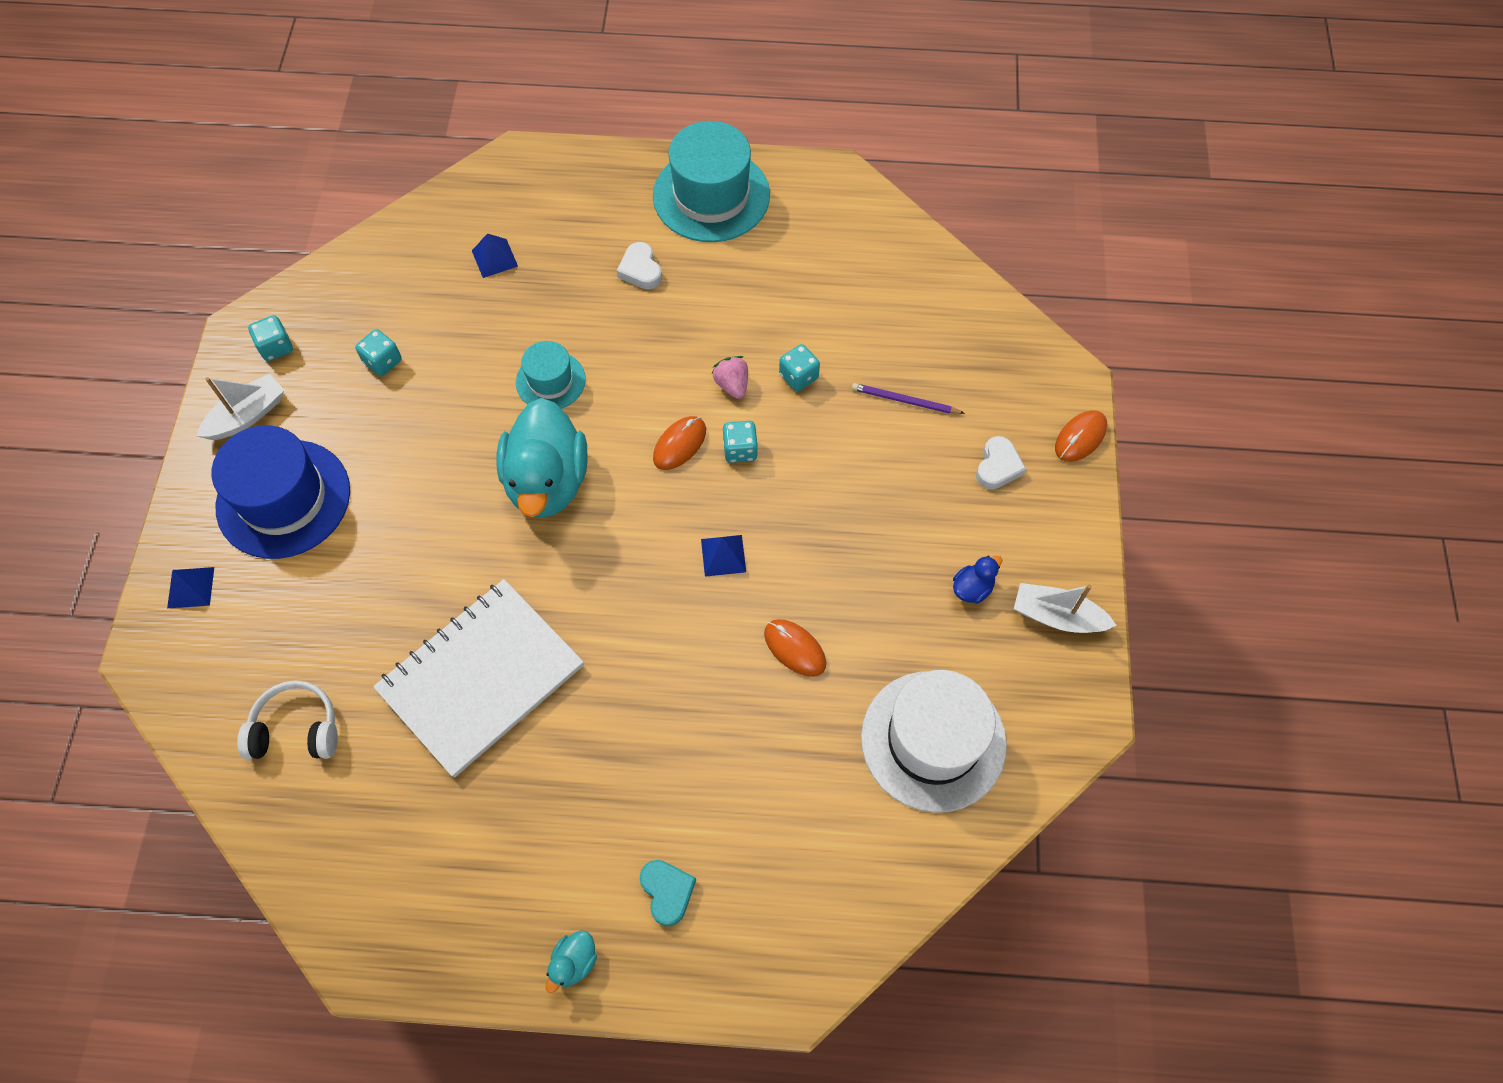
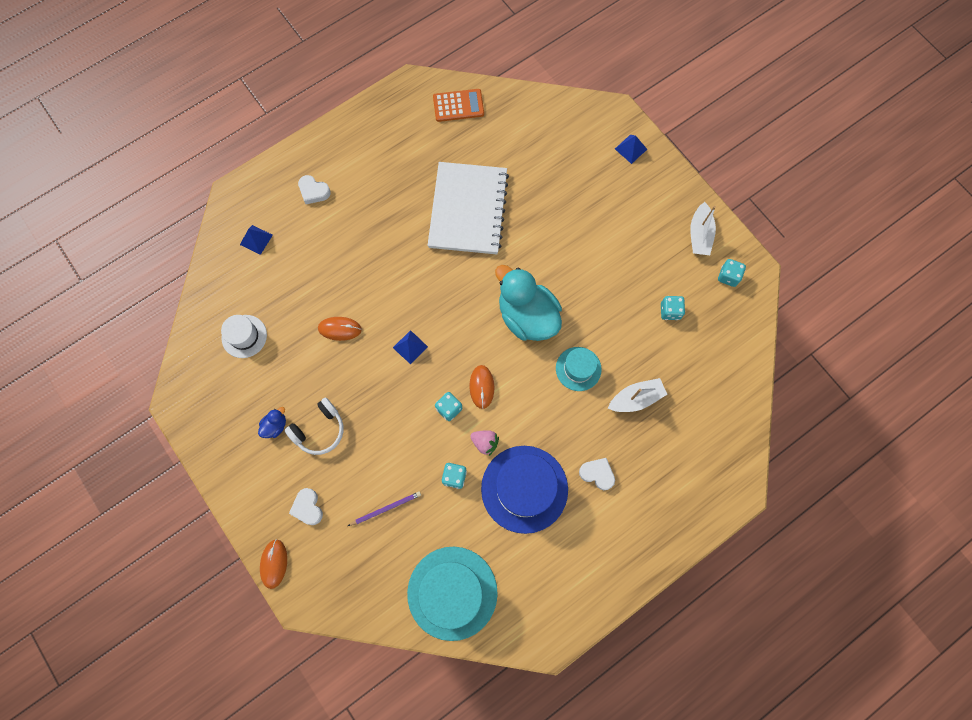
camera: 140 degrees right, 10 degrees up
(283, 499) = (637, 213): blue hat -> blue hat (524, 489)
(296, 729) = (523, 134): white headphones -> white headphones (319, 430)
(333, 857) = (458, 106): none -> orange calculator
(494, 258) = (680, 415): blue pyramid -> blue pyramid (256, 239)
(574, 962) = (329, 142): turquoise duck -> none
(667, 892) = (314, 191): turquoise heart -> white heart
(711, 195) = (606, 560): turquoise hat -> turquoise hat (452, 592)
(933, 740) = (244, 336): white hat -> white hat, size x0.55
(972, 588) = (275, 426): blue duck -> blue duck turned 150 degrees counterclockwise
(1057, 616) = (223, 444): white boat -> white boat (636, 398)

